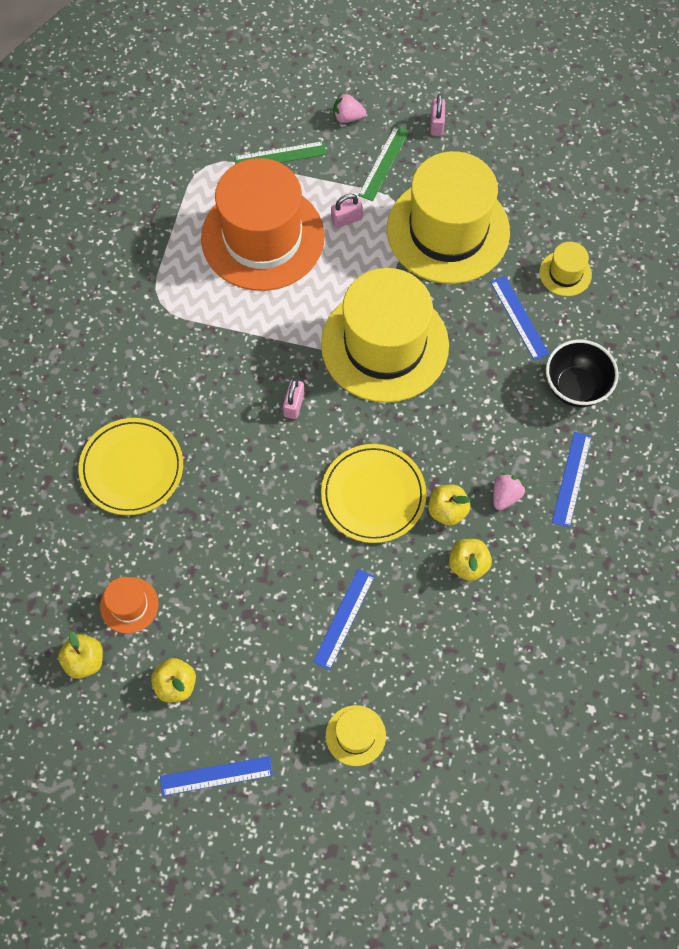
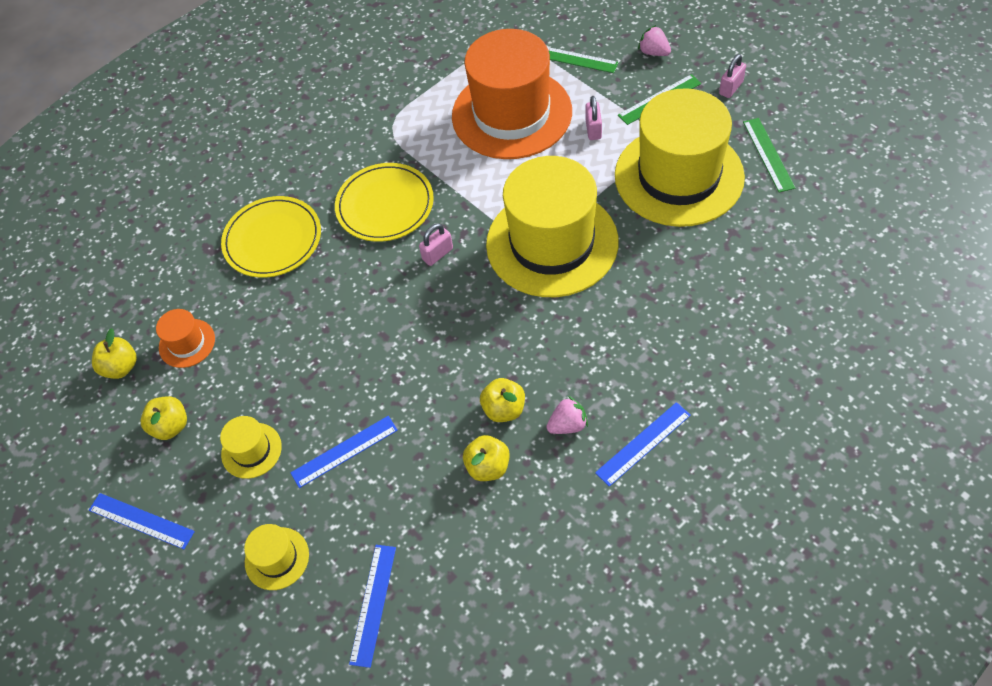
camera: 40 degrees right, 10 degrees down
(346, 219) = (593, 129): pink padlock -> pink padlock turned 75 degrees clockwise
(373, 495) = (448, 361): yellow plate -> yellow plate (385, 205)
(507, 175) = (768, 154): none -> green ruler
(519, 318) = (693, 277): blue ruler -> blue ruler (373, 604)
(565, 273) = (767, 260): yellow hat -> yellow hat (251, 450)
(575, 387) = (706, 363): black bowl -> none

